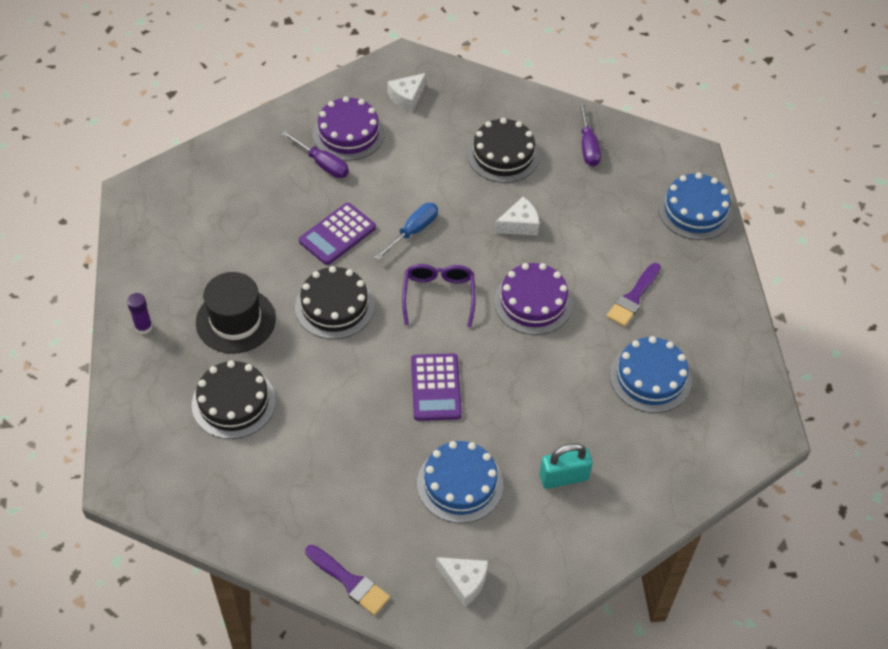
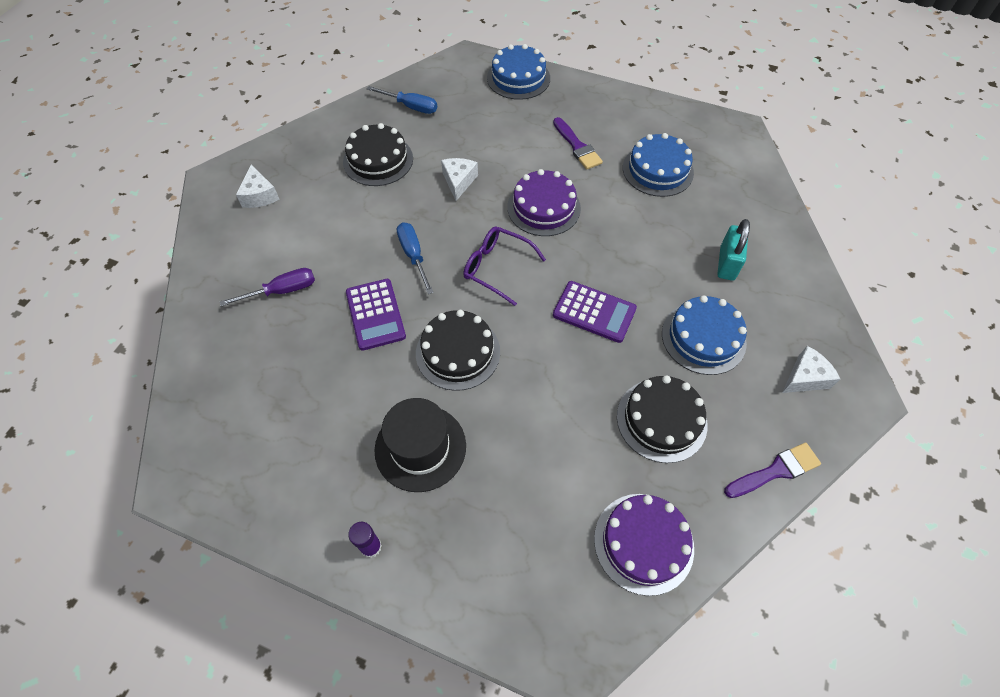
camera: 60 degrees left, 5 degrees up
(233, 402) = (521, 492): black cake -> black cake (661, 420)
(348, 133) = (263, 255): purple cake -> purple cake (643, 543)
(588, 146) = (411, 107): purple screwdriver -> blue screwdriver

